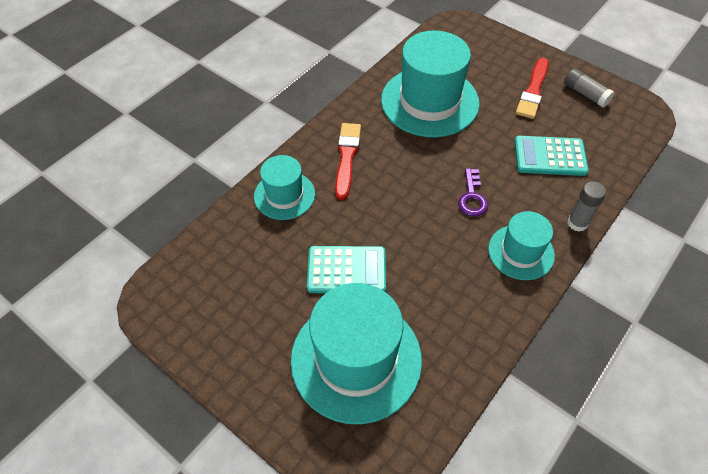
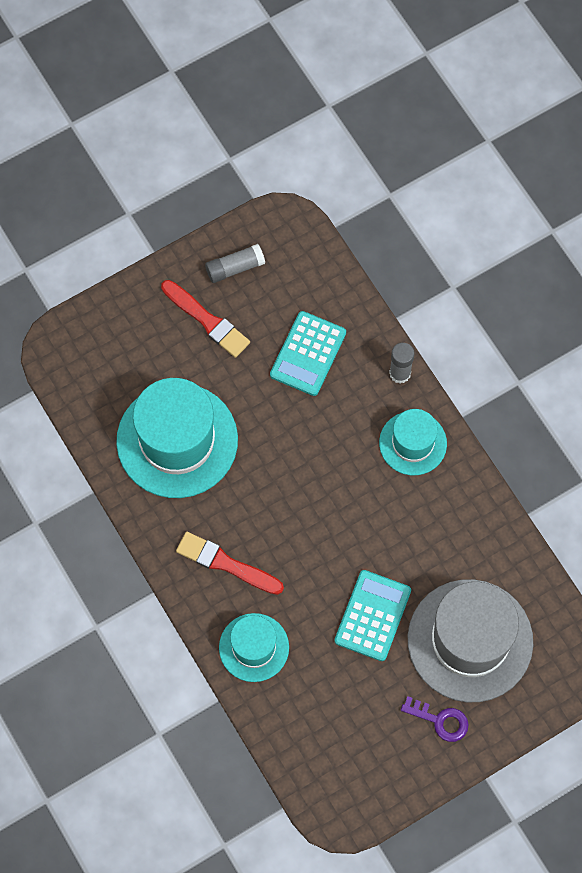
camera: 70 degrees left, 15 degrees up
(356, 359) = (470, 640): turquoise hat -> grey hat
(472, 197) = (330, 457): purple key -> purple key (440, 720)

